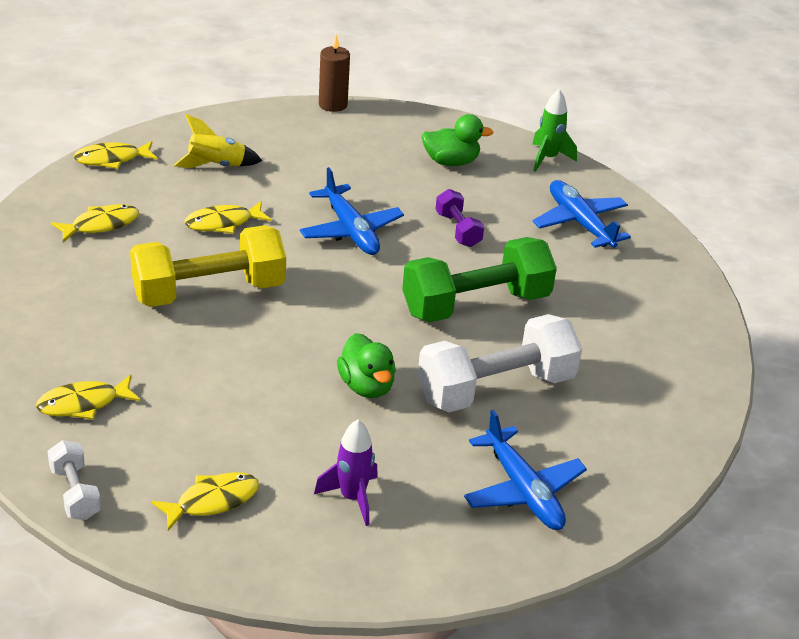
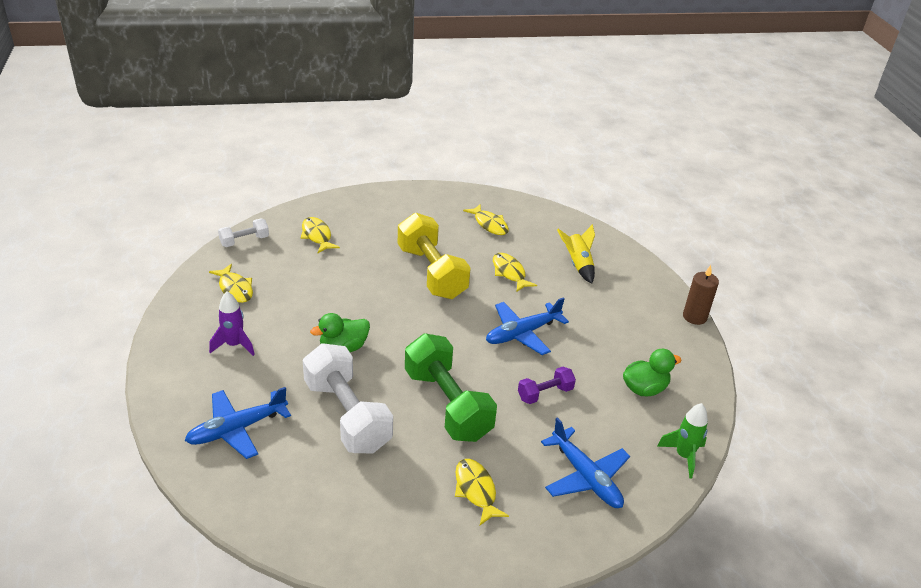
camera: 85 degrees right, 0 degrees up
(112, 159) = (564, 221): yellow fish -> yellow fish (476, 490)
(451, 162) = (644, 389): green duck -> green duck turned 105 degrees counterclockwise
(580, 223) = (585, 476): blue plane -> blue plane turned 90 degrees clockwise

